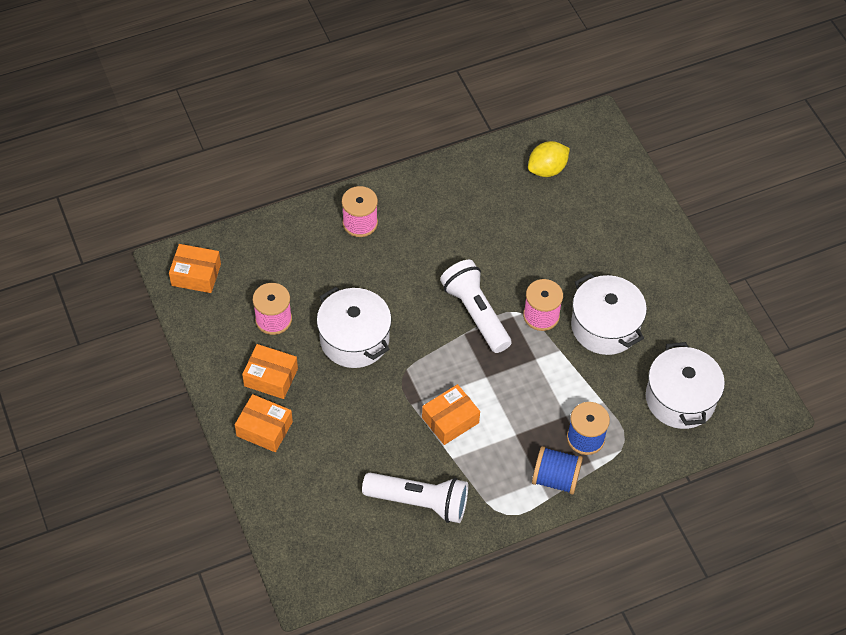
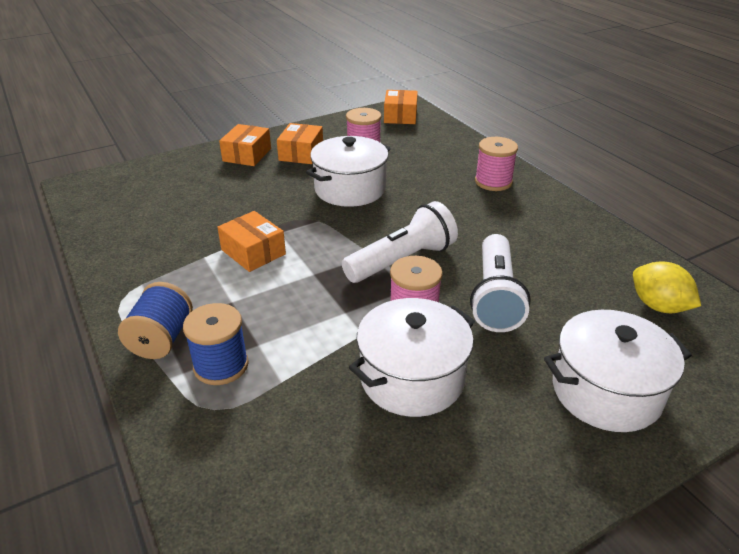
camera: 85 degrees right, 20 degrees down
(420, 502) = (152, 239): white flashlight -> white flashlight (495, 297)
(680, 399) = (289, 480): white pot -> white pot (606, 391)

